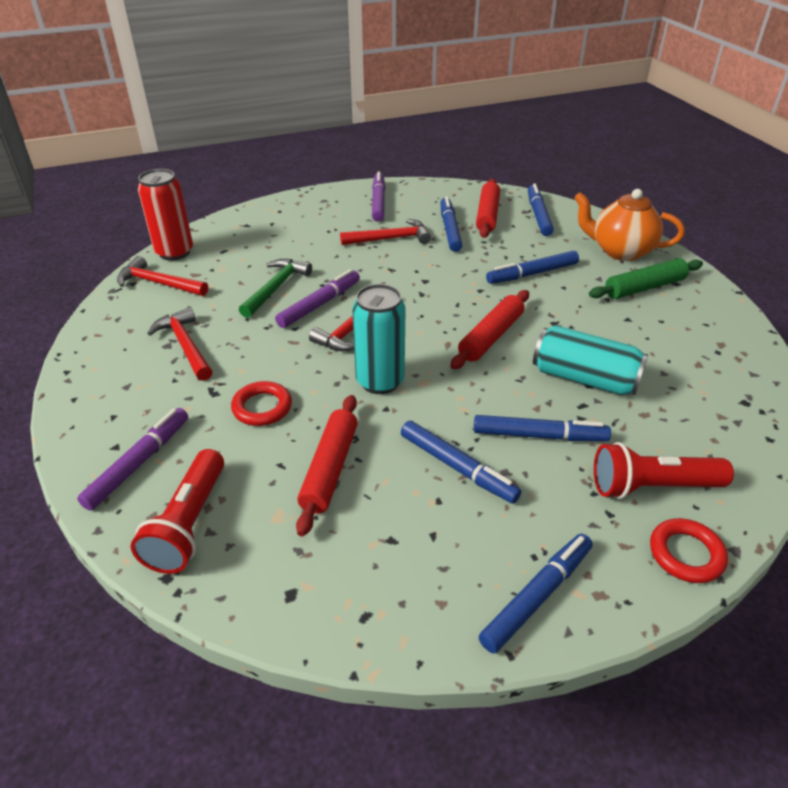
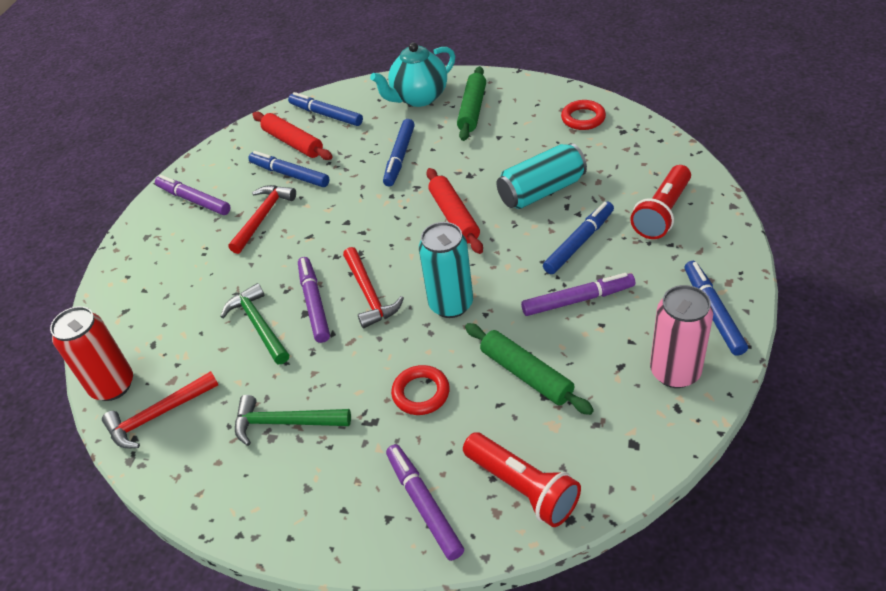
camera: 50 degrees left, 5 degrees up
(185, 345) = (285, 422): red hammer -> green hammer
(330, 469) = (526, 374): red rolling pin -> green rolling pin
(416, 593) = (675, 372): none -> pink can
(457, 467) = (578, 300): blue marker -> purple marker
(620, 251) = (419, 98): orange teapot -> turquoise teapot
(686, 554) = (723, 228): red ring -> red ring (583, 118)

